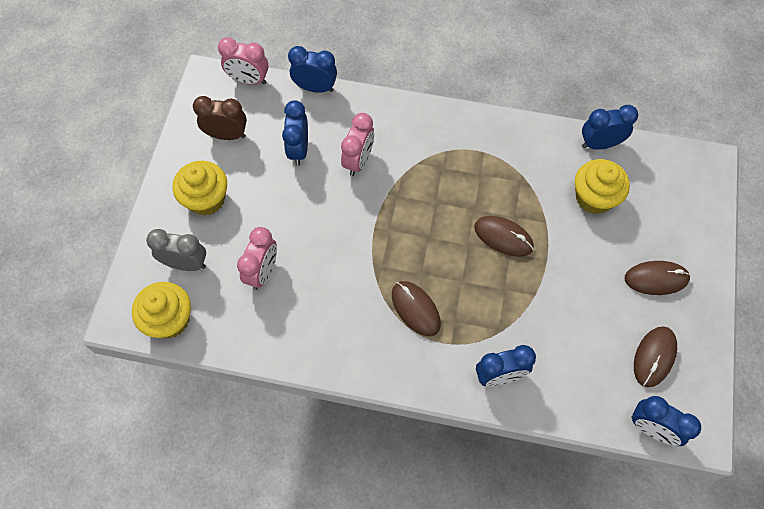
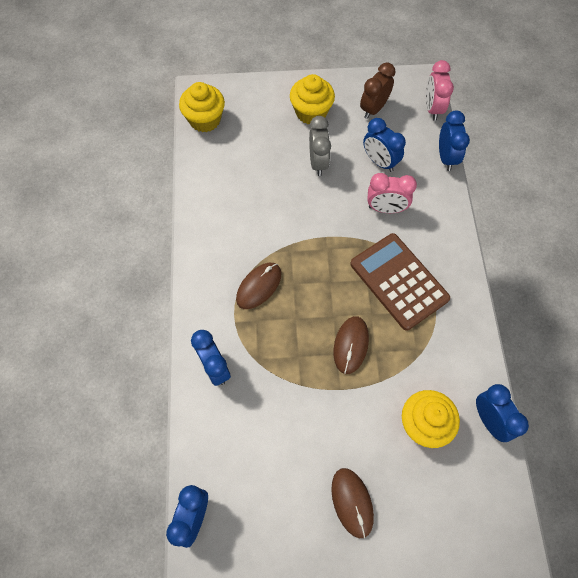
camera: 75 degrees right, 0 degrees up
(186, 263) = (252, 116): grey clock -> grey clock (318, 162)
(227, 135) = (373, 109): brown clock -> brown clock turned 135 degrees counterclockwise
(262, 272) = (260, 167): pink clock -> none
(298, 149) = (379, 162): blue clock -> blue clock turned 120 degrees counterclockwise
(445, 174) = (399, 281): none -> brown calculator
(654, 357) = (266, 511): brown mouse -> none

